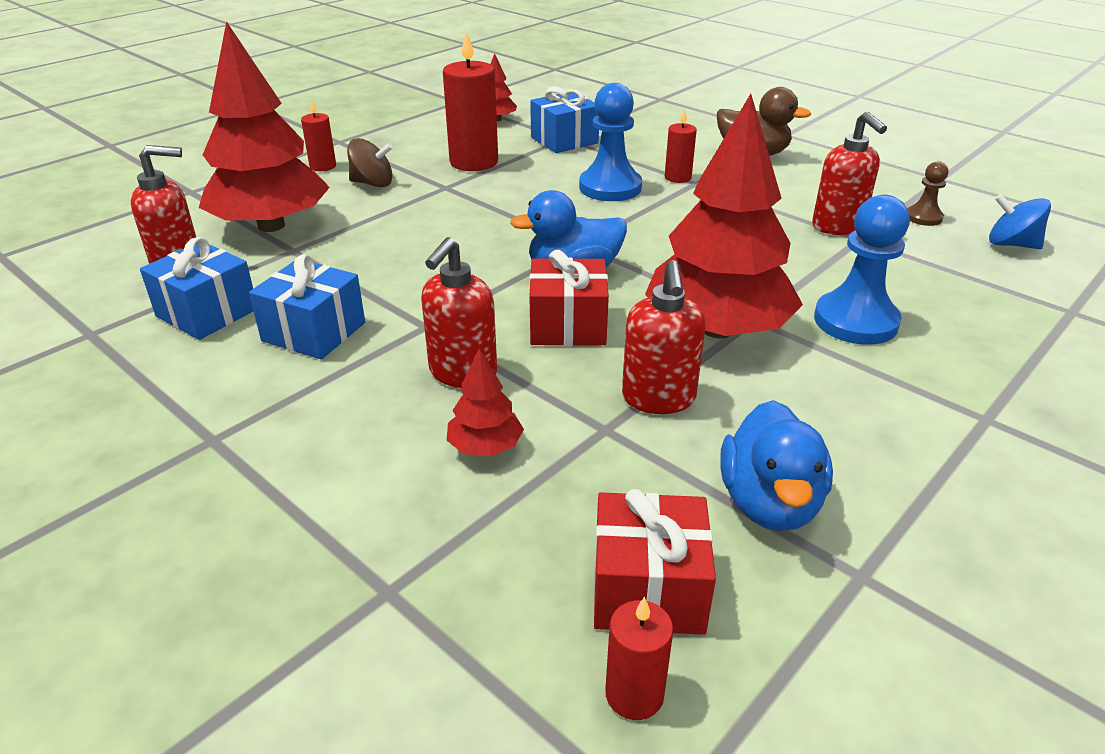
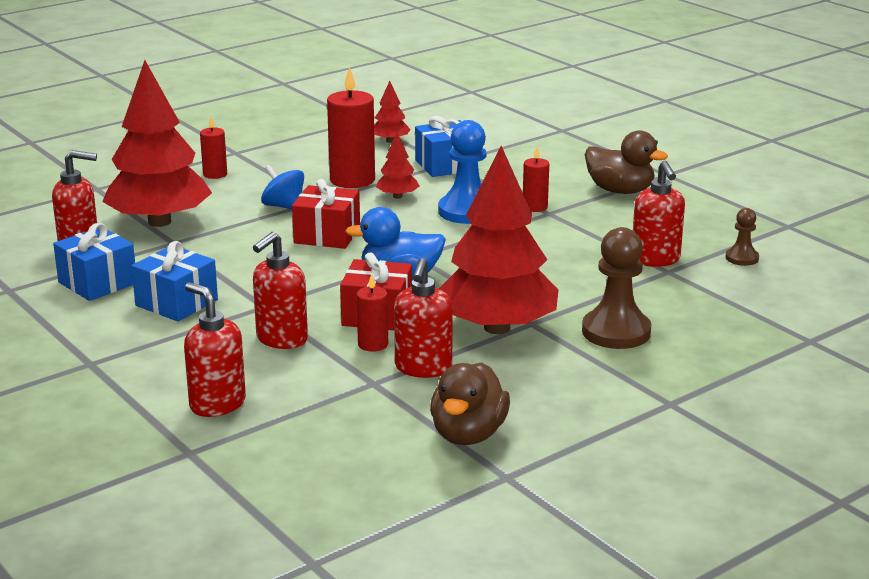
camera: 10 degrees right, 10 degrees down
(372, 183) = (255, 193): brown spinning top -> none
(406, 491) = (217, 404): none -> red soap dispenser
(485, 447) = (281, 385): red tree -> red tree (397, 196)
(634, 694) = (324, 512): red candle -> red candle (373, 344)
(648, 589) = (358, 468): red gift -> red gift (327, 235)
(769, 503) = (468, 434): blue duck -> brown duck
(855, 321) = (616, 332): blue pawn -> brown pawn
(1011, 244) = (804, 286): blue spinning top -> blue spinning top (283, 206)

